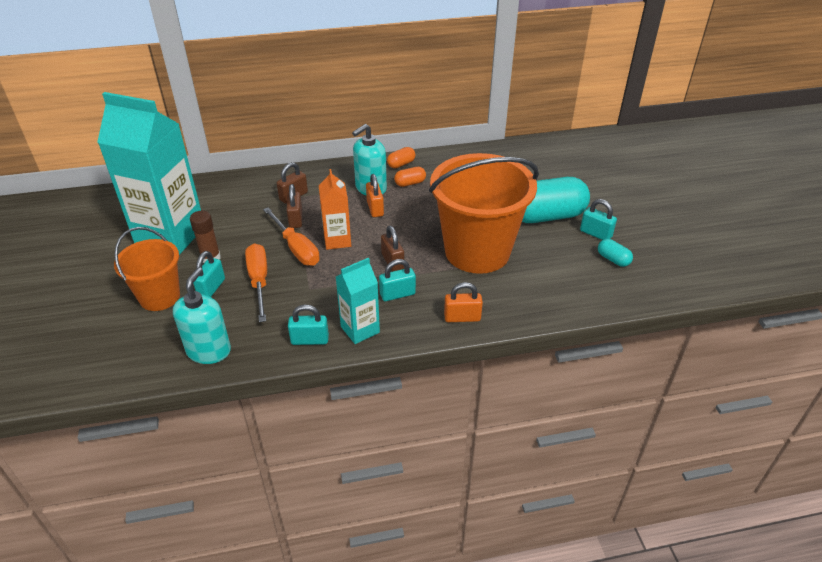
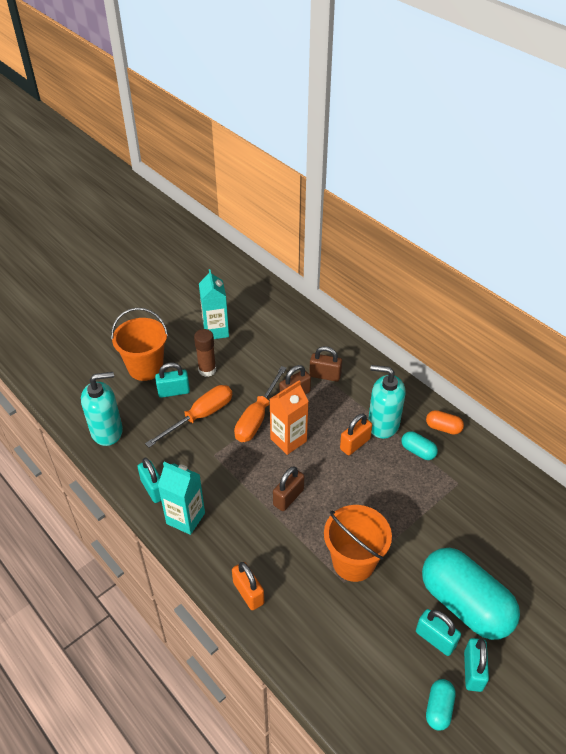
camera: 60 degrees right, 5 degrees up
(170, 236) = (216, 331): turquoise carton -> turquoise carton, size x0.50
(397, 294) = (247, 524): turquoise padlock -> turquoise padlock (435, 639)
(410, 183) = (418, 451): orange capsule -> turquoise capsule
(477, 251) = (353, 562): orange bucket -> orange bucket, size x0.56

